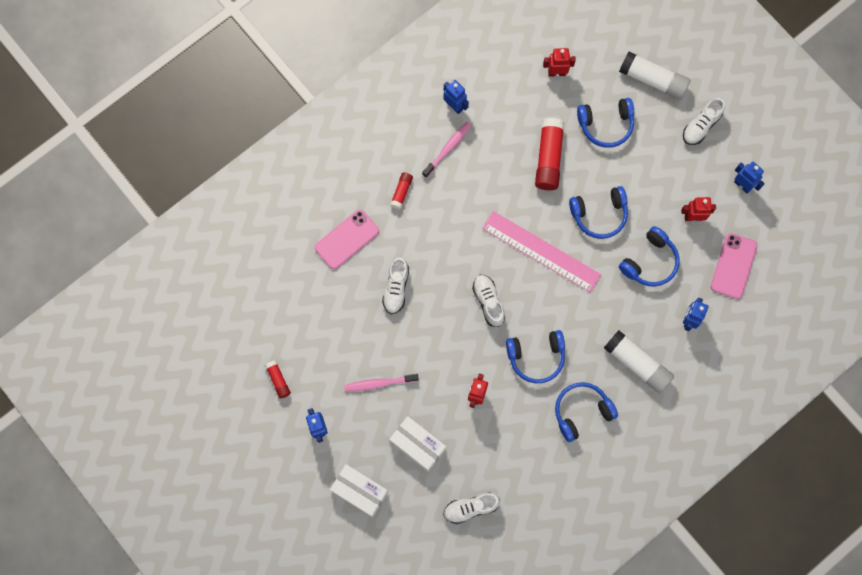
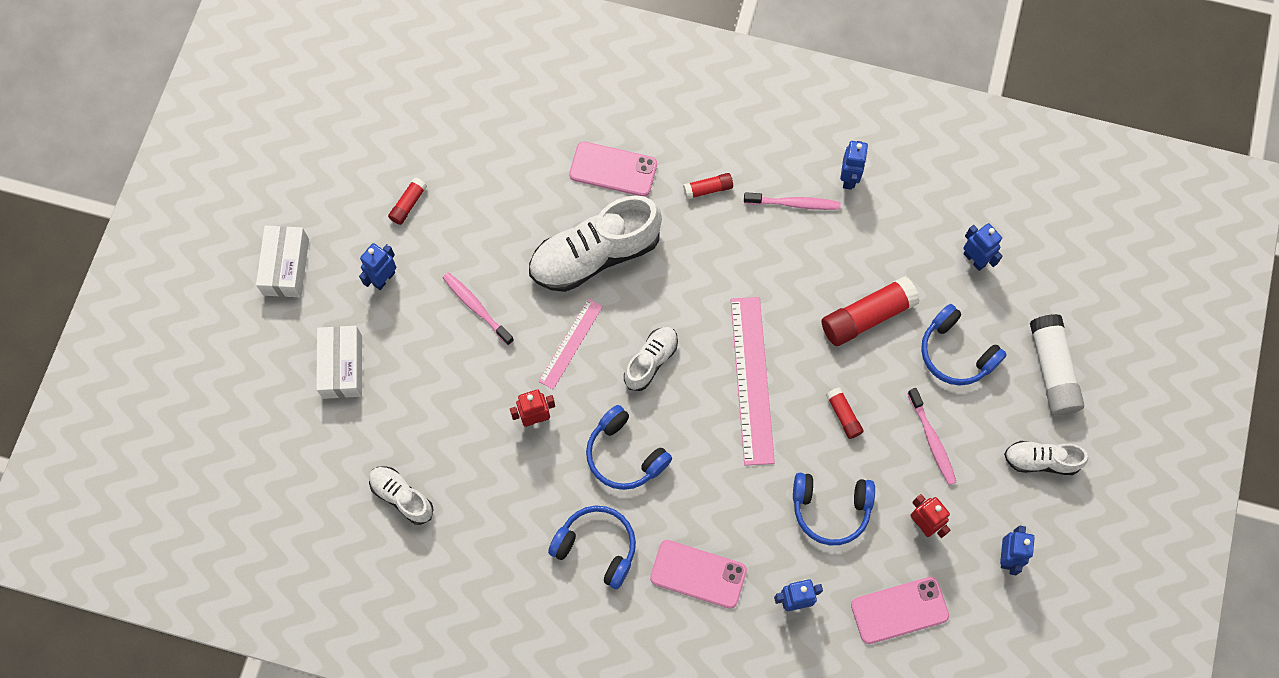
camera: 55 degrees right, 5 degrees down
(396, 288) = (595, 255): white shoe -> white shoe, size x1.89
(417, 445) = (435, 393): white box -> white box (286, 267)
(443, 342) = (571, 344): none -> pink ruler
(556, 72) = (974, 259): red robot -> blue robot
(599, 215) = (843, 415): blue headphones -> red glue stick
(637, 364) = (698, 574): white glue stick -> pink phone
(648, 176) = (932, 440): none -> pink toothbrush

